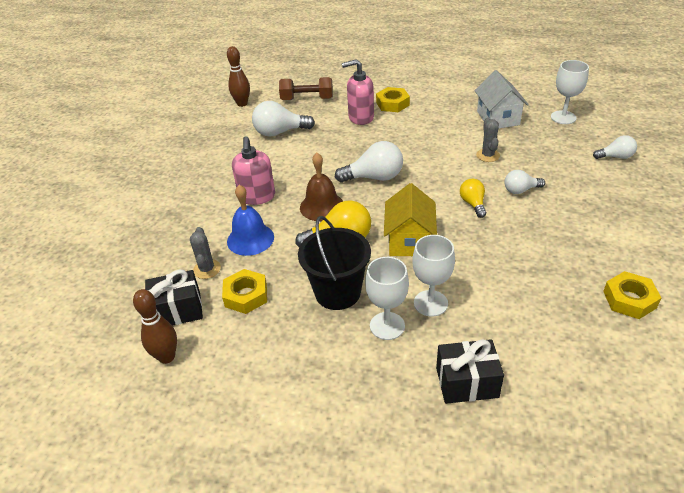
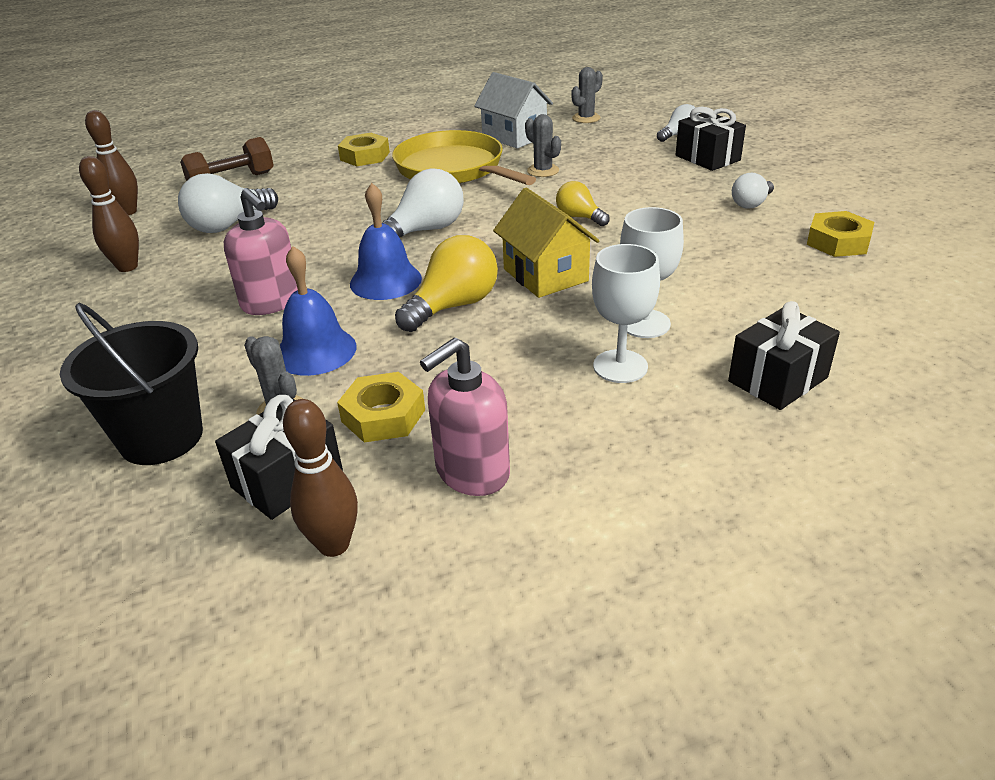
camera: 35 degrees left, 5 degrees down
(214, 144) = (127, 267): none -> brown bowling pin
(322, 206) = (385, 281): brown bell -> blue bell
(337, 292) = (515, 359): black bucket -> black bucket (161, 437)
(360, 117) = (335, 179): pink soap dispenser -> pink soap dispenser (472, 472)
(434, 133) = (453, 169): none -> yellow pan
(520, 190) = (617, 189): white light bulb -> white light bulb (751, 204)
(563, 117) = (586, 118): white goblet -> grey cactus
(614, 186) = (707, 158): none -> black gift

